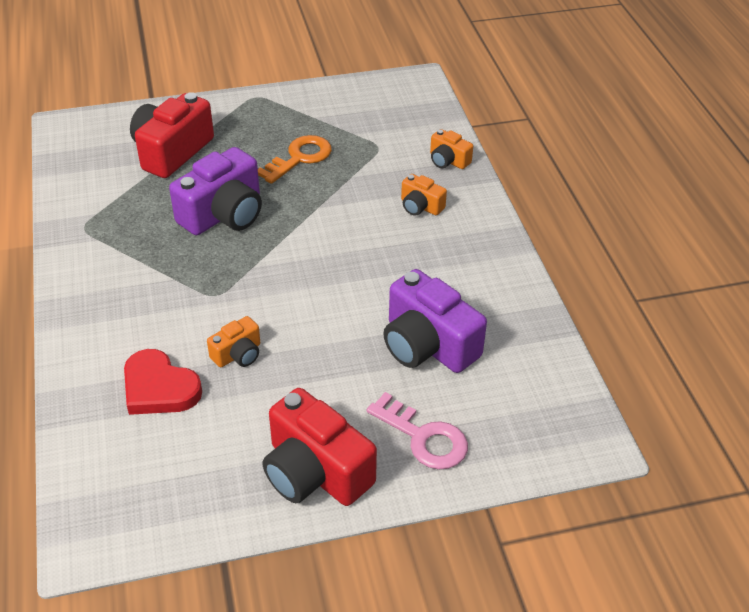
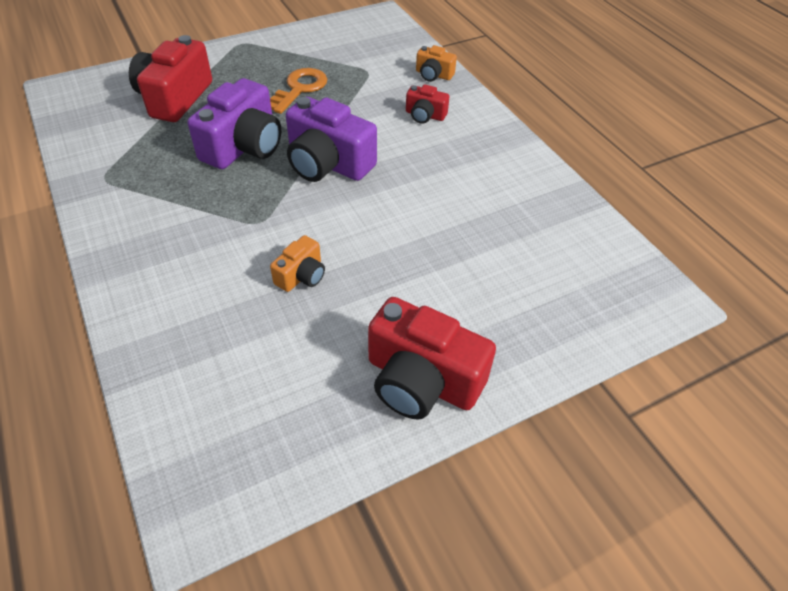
camera: 15 degrees left, 5 degrees up
(159, 388) = (230, 324): red heart -> none
(420, 206) = (425, 115): orange camera -> red camera
(424, 437) = (514, 324): pink key -> none
(427, 345) = (481, 235): purple camera -> purple camera (328, 163)

